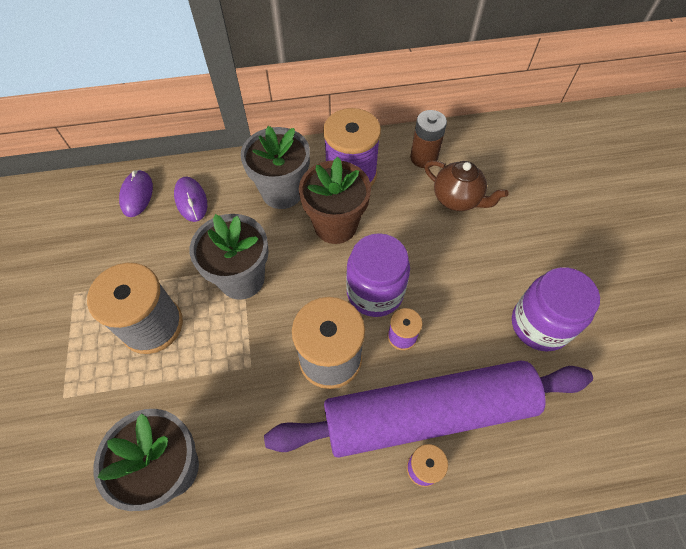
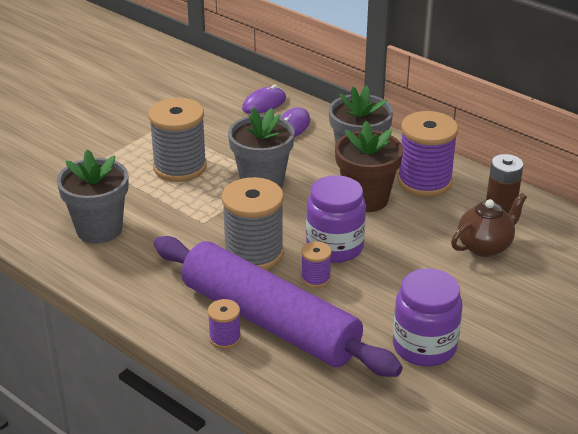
camera: 50 degrees right, 25 degrees down
(457, 199) = (485, 246): brown teapot -> brown teapot turned 120 degrees counterclockwise

